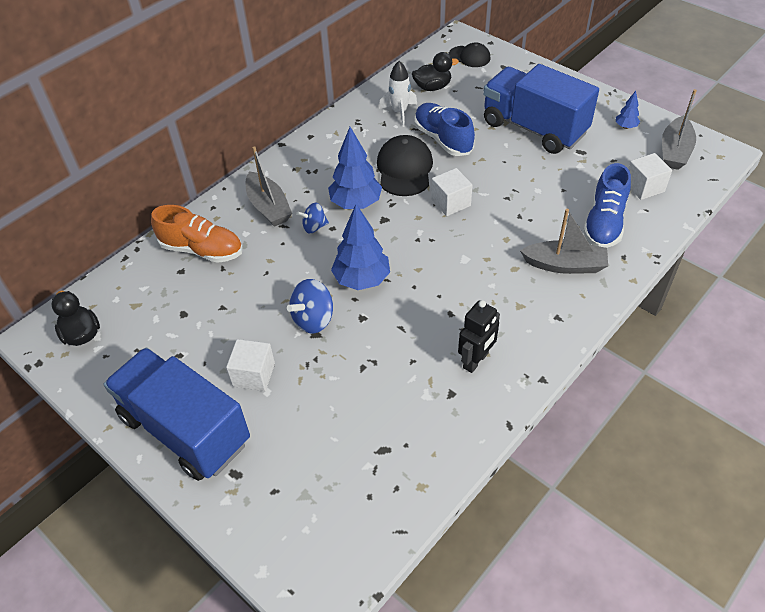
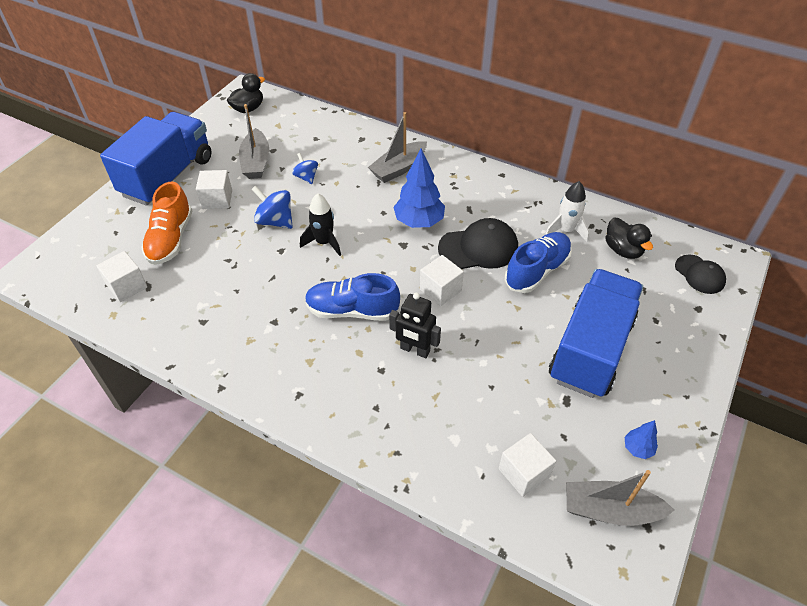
camera: 75 degrees right, 0 degrees up
(202, 250) = (340, 143): orange shoe -> orange shoe (171, 239)
(314, 227) = (381, 201): blue spinning top -> blue spinning top (306, 177)
(362, 280) = (324, 242): blue tree -> black rocket
(378, 472) = (127, 286): none -> white cube
(469, 57) = (699, 274): black cap -> black cap turned 45 degrees counterclockwise
(476, 360) = (239, 334): black robot -> black robot (415, 350)
(564, 265) = (372, 396): grey boat -> grey boat (256, 162)
(604, 223) = (446, 430): blue shoe -> blue shoe (352, 310)

